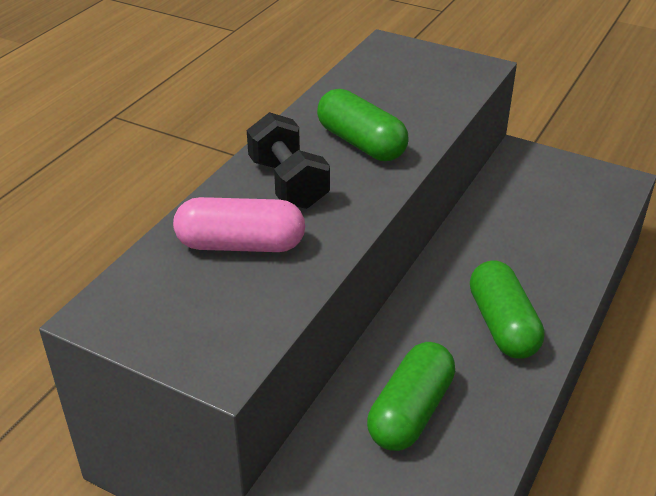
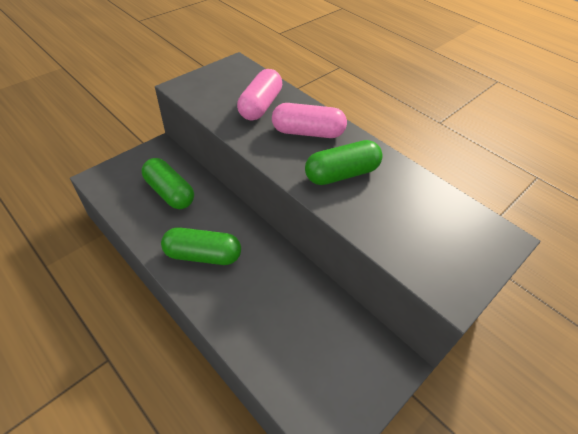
camera: 105 degrees right, 10 degrees up
(288, 183) = (307, 132): black dumbbell -> pink capsule

